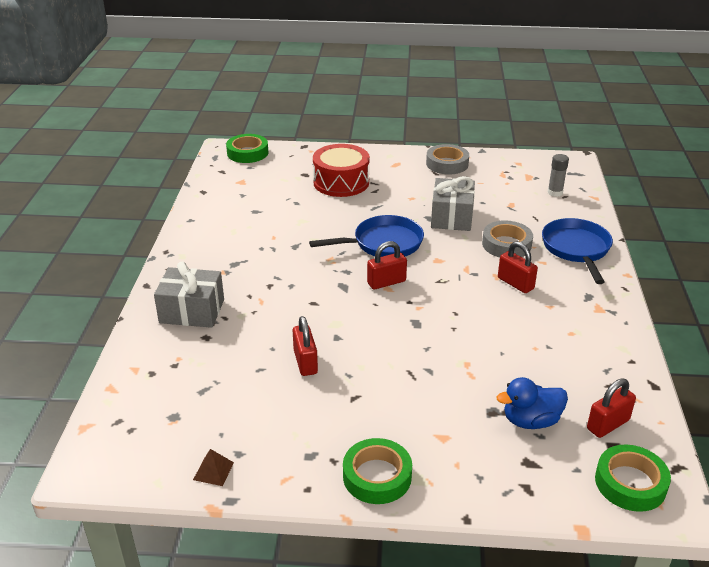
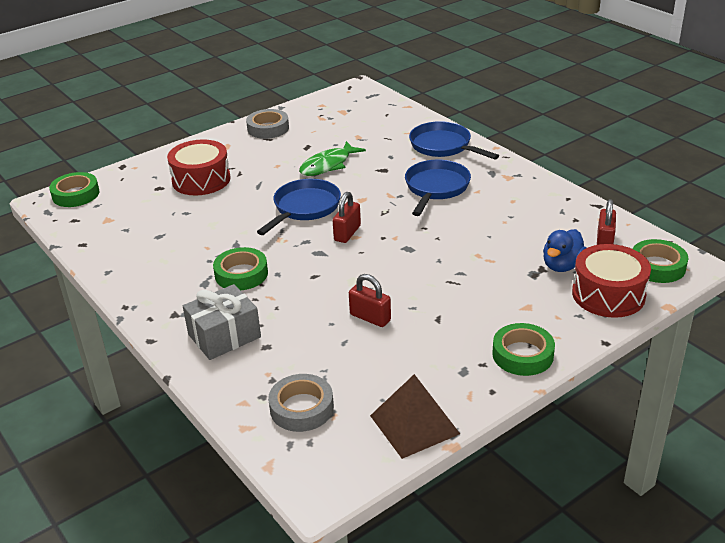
camera: 40 degrees left, 0 degrees up
(213, 471) = (414, 424): brown pyramid -> brown pyramid, size x2.19
(267, 271) = (241, 274): none -> green tape
(451, 217) = (328, 165): grey gift -> green fish
(506, 244) = (394, 165): grey tape -> grey tape (301, 408)
(515, 283) = (436, 188): red padlock -> blue pan
(536, 477) = (608, 294): none -> red drum
(555, 193) = (376, 115): grey glue stick -> none

